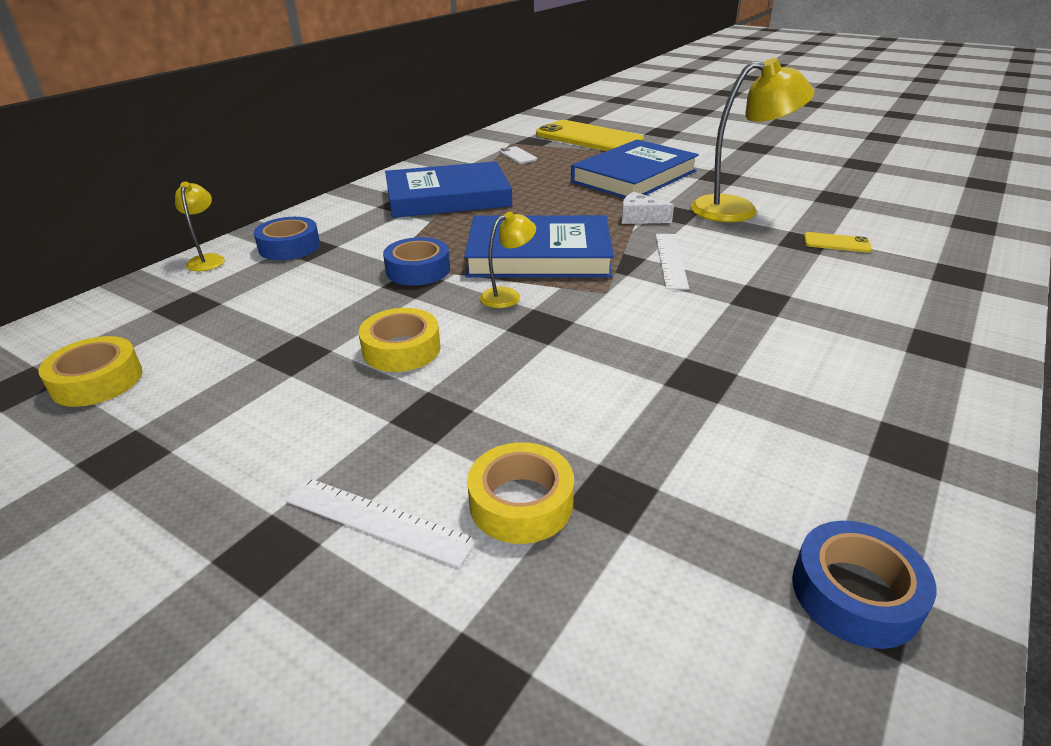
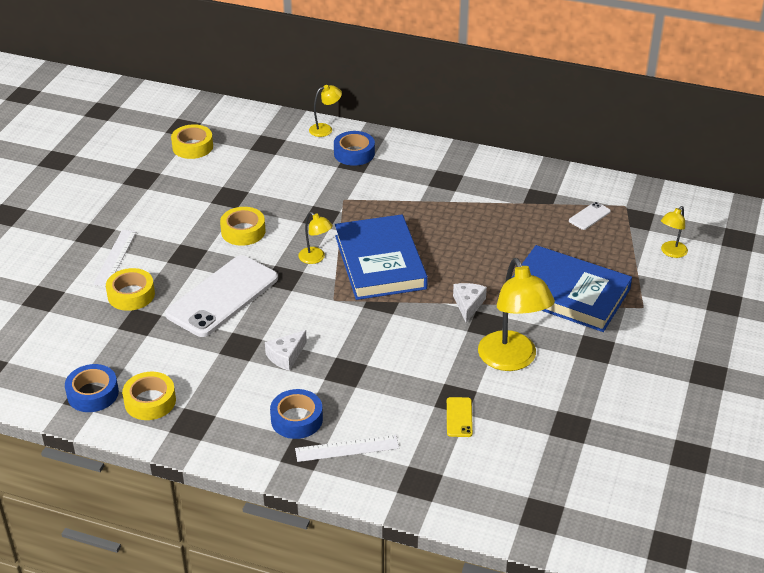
camera: 75 degrees right, 5 degrees up
(418, 270) = (339, 214): blue tape -> blue tape (296, 419)
(448, 197) = (469, 198): blue book -> none
(567, 385) = (222, 296): none -> white phone
(588, 138) = (671, 252): yellow phone -> yellow lamp
(670, 260) = (393, 326): white ruler -> white ruler (347, 448)
(728, 340) = (286, 356): none -> white cheese
(862, 499) = (150, 401): none -> yellow tape

